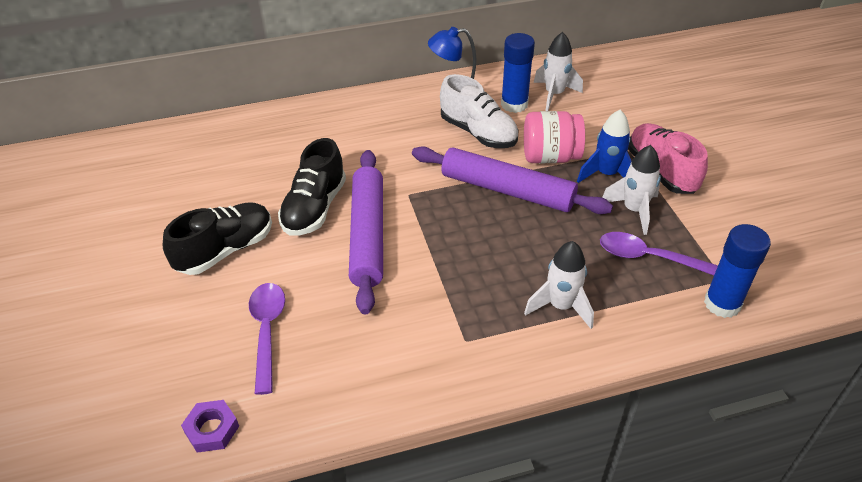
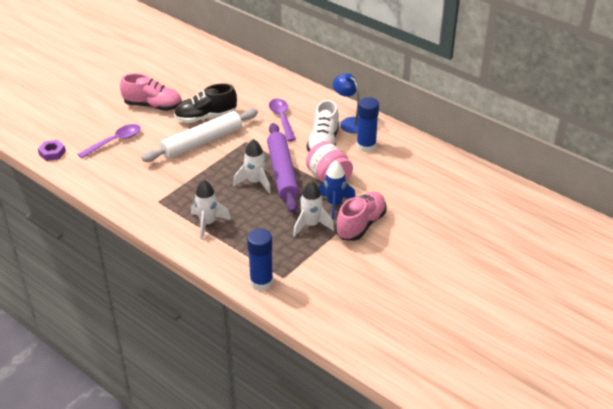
camera: 55 degrees right, 5 degrees down
(226, 250) = (153, 106): black shoe -> pink shoe
(367, 235) = (202, 142): purple rolling pin -> white rolling pin
(554, 95) = (394, 157): white rocket -> white rocket (255, 182)
(649, 257) = (275, 243): purple spoon -> purple spoon (282, 119)

